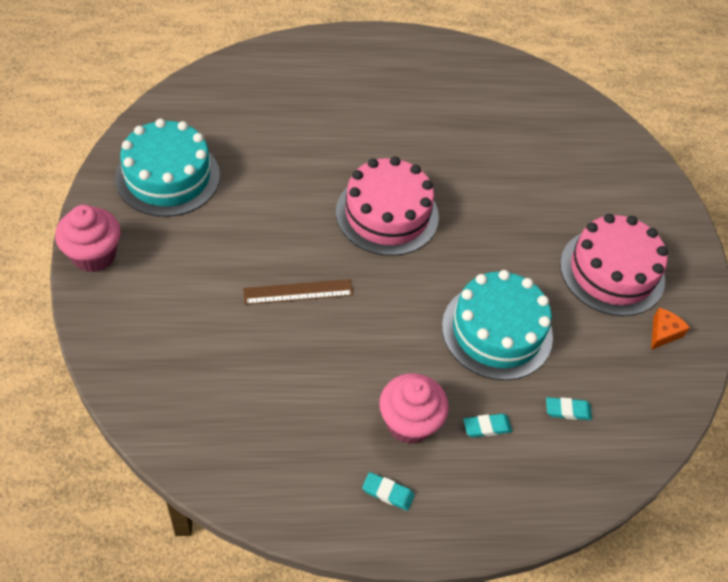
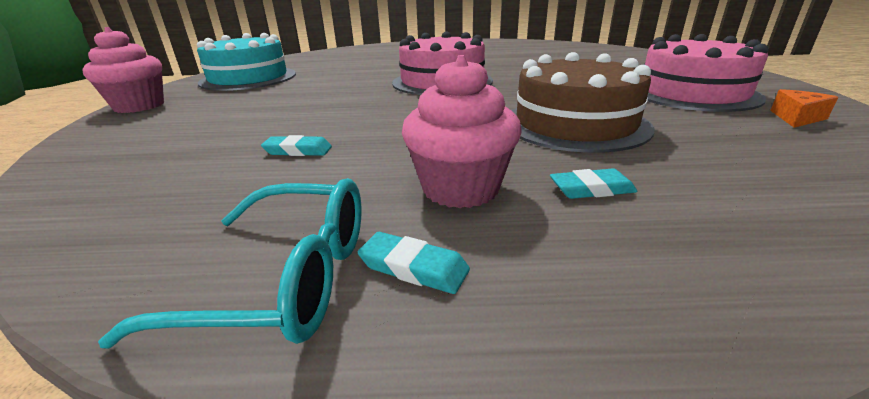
camera: 10 degrees right, 25 degrees down
(298, 292) = (337, 113): brown ruler -> none
(327, 499) = (284, 279): none -> turquoise glasses
(497, 331) = (574, 124): turquoise cake -> brown cake
(567, 410) = (717, 172): turquoise eraser -> turquoise eraser (298, 151)

